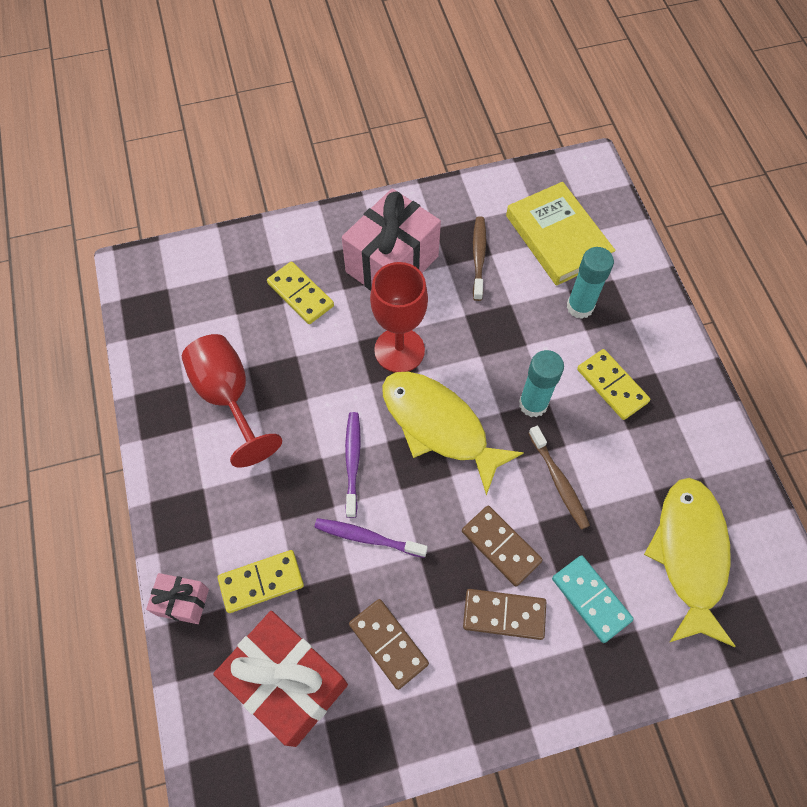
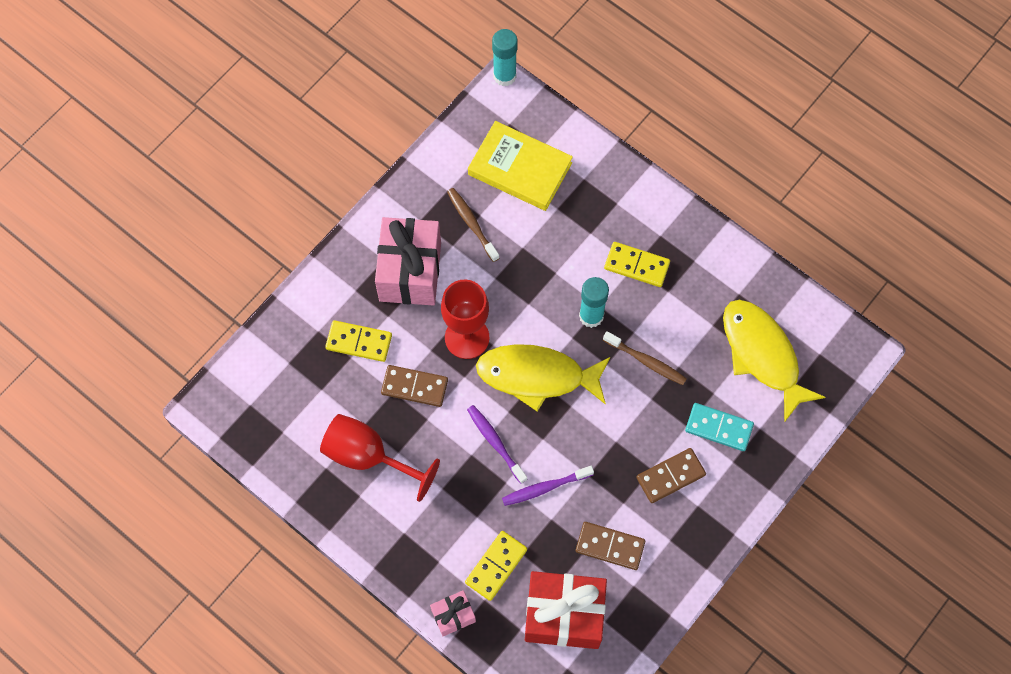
camera: 35 degrees left, 5 degrees up
(501, 546) = (638, 432): brown domino -> brown domino (414, 387)
(580, 307) = (574, 217): turquoise glue stick -> turquoise glue stick (504, 76)

